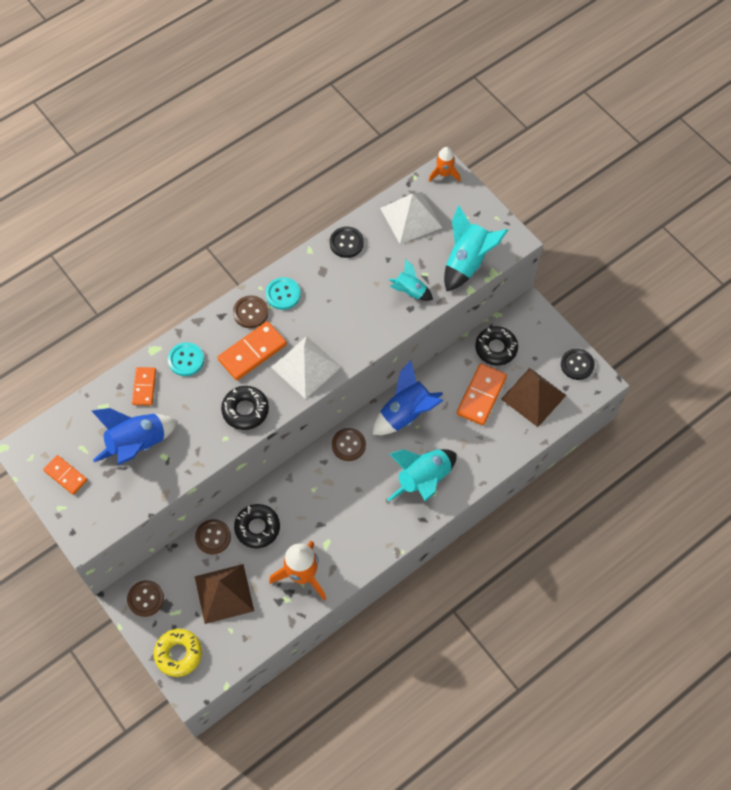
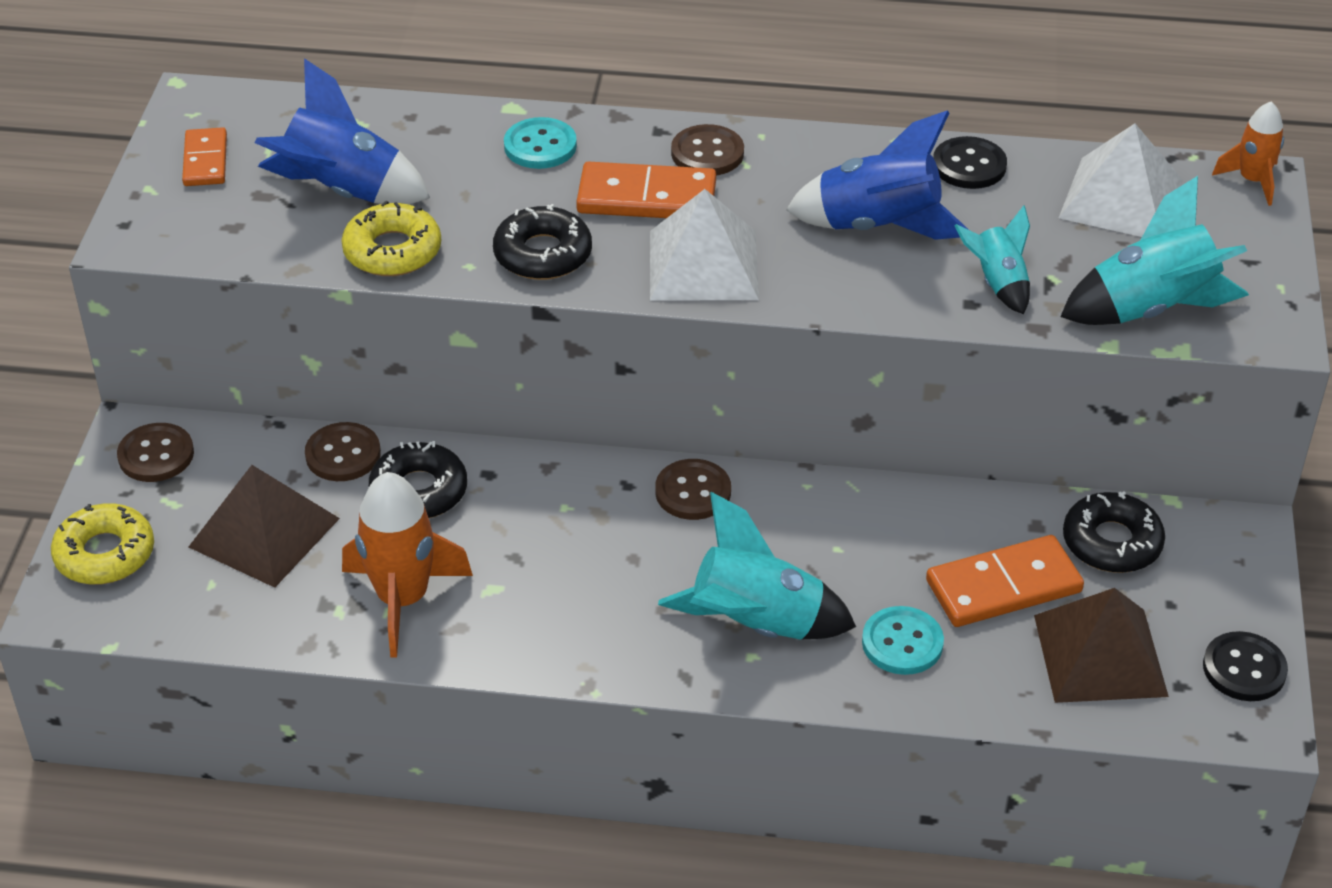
camera: 45 degrees right, 20 degrees down
(144, 387) = (441, 138): orange domino -> none
(190, 456) = (392, 251): none -> yellow donut
(283, 294) = (785, 163): turquoise button -> turquoise button (902, 643)
(406, 413) = (840, 518): blue rocket -> blue rocket (878, 226)

